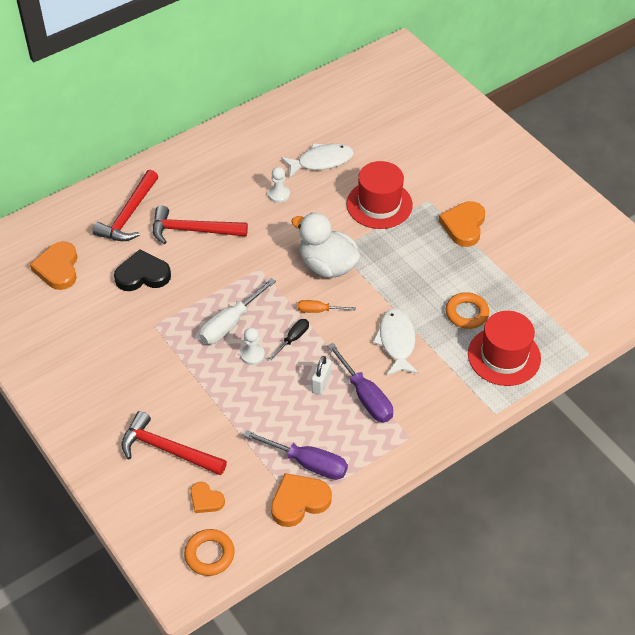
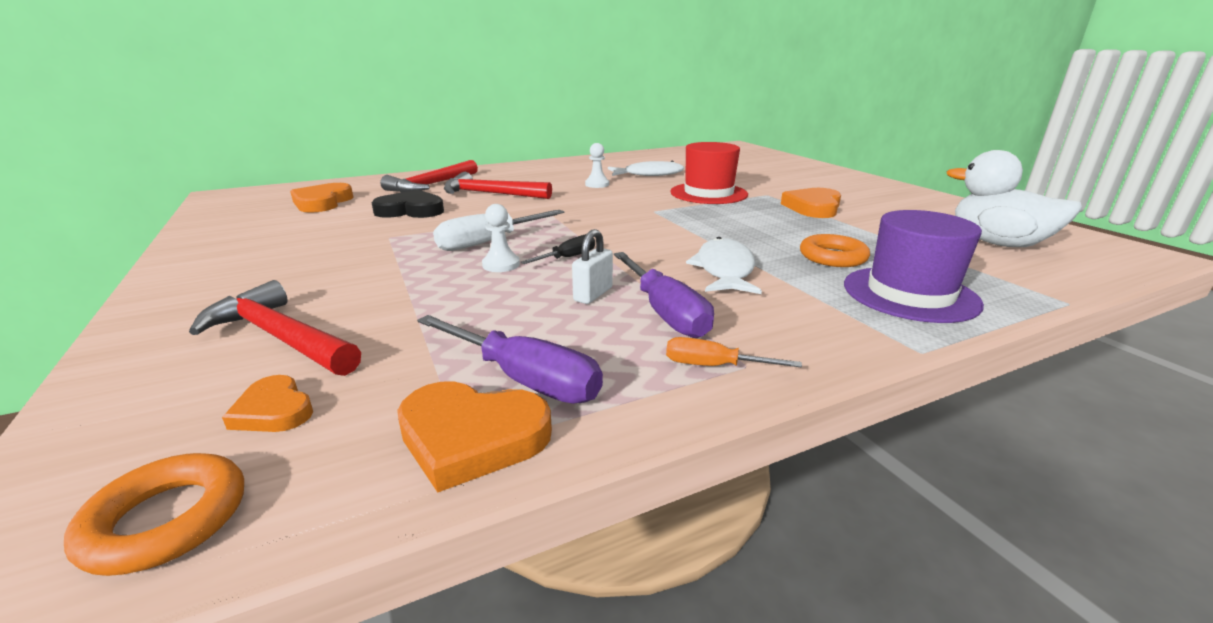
camera: 10 degrees right, 25 degrees down
(299, 501) = (472, 437): orange heart -> orange heart turned 150 degrees counterclockwise
(319, 310) = (614, 242): orange screwdriver -> orange screwdriver (714, 366)
(327, 265) = (637, 218): white duck -> white duck (997, 243)
(504, 356) = (910, 294): red hat -> purple hat

